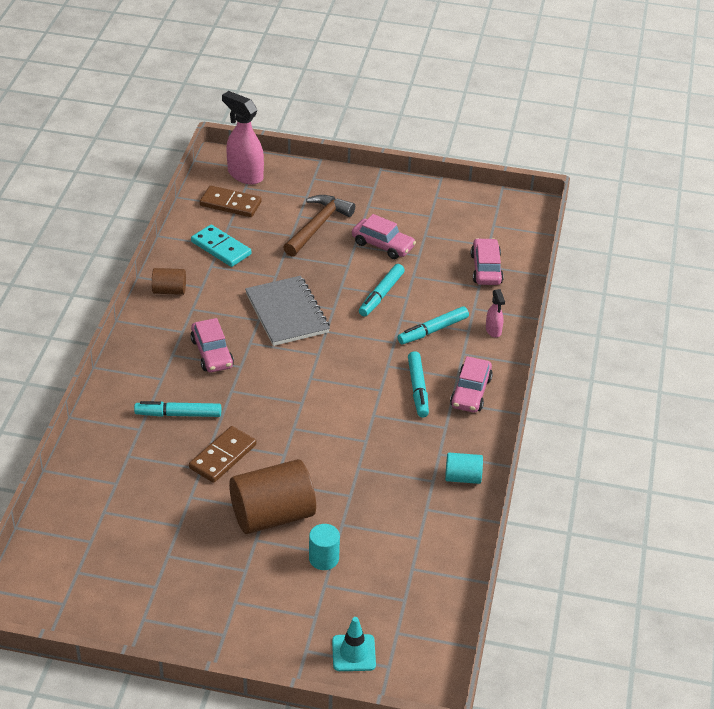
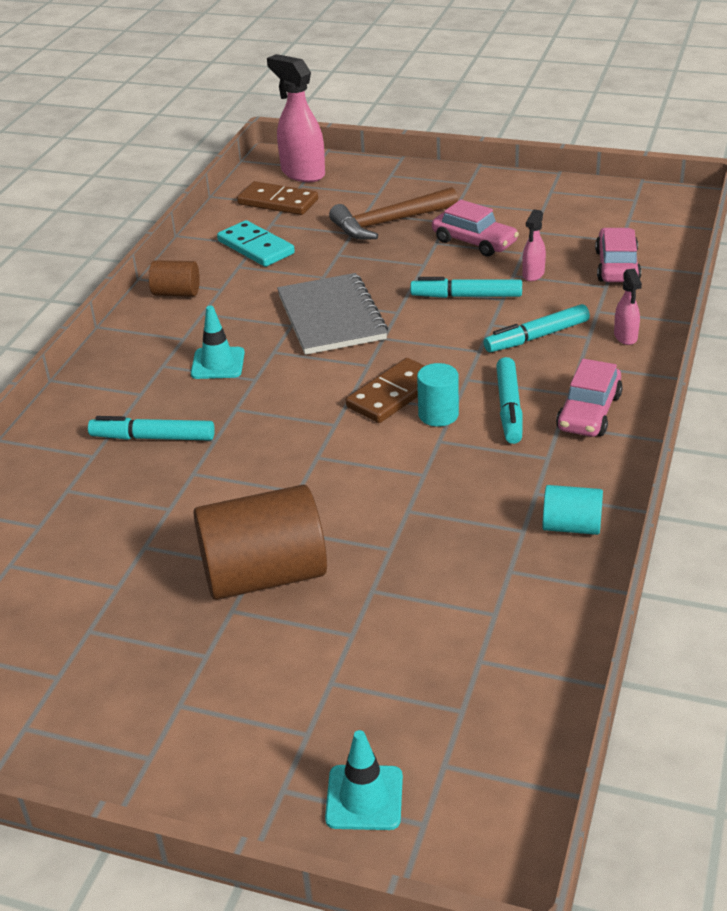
camera: 10 degrees right, 5 degrees down
(212, 353) = (218, 363): pink car -> turquoise traffic cone
(223, 457) = (205, 493): brown domino -> brown domino (393, 394)
(317, 226) = (388, 223): brown hammer -> brown hammer turned 150 degrees counterclockwise
(324, 559) = (335, 641): turquoise cylinder -> turquoise cylinder (438, 415)
(381, 295) = (466, 296): turquoise marker -> turquoise marker turned 60 degrees clockwise
(427, 276) = (533, 274): none -> pink spray bottle

